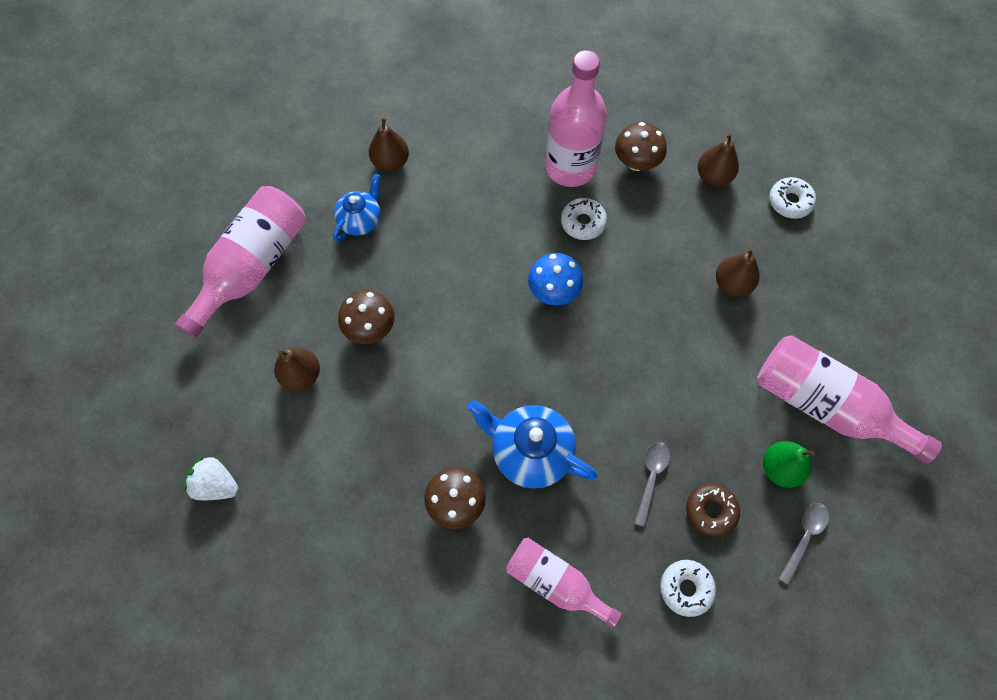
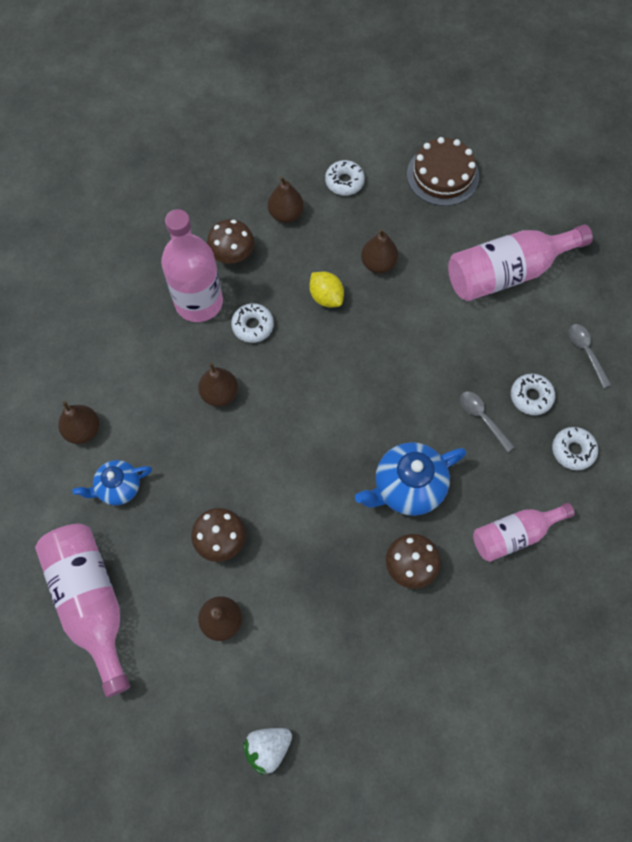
camera: 55 degrees left, 0 degrees up
(361, 220) = (118, 487): blue teapot -> blue teapot turned 90 degrees counterclockwise
(500, 239) = (220, 394): none -> brown pear
(553, 291) = (293, 385): blue mushroom -> none
(660, 262) = (326, 297): none -> yellow lemon
(710, 511) = (531, 397): brown donut -> white donut
(780, 468) = (530, 332): green pear -> none
(877, 280) = (442, 175): none -> brown cake

